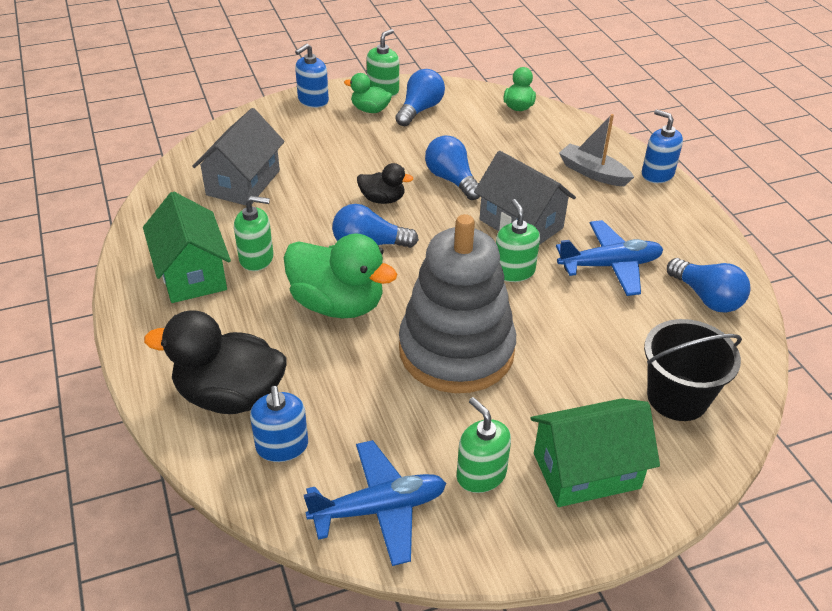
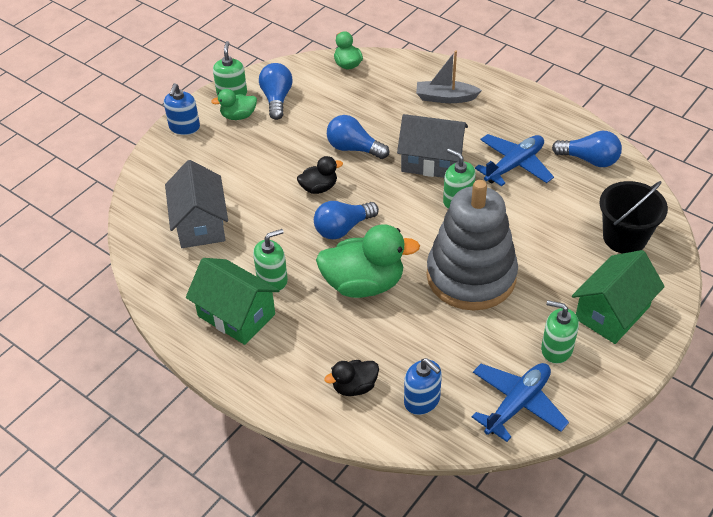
camera: 30 degrees left, 5 degrees up
(230, 396) = (354, 387): black duck -> black duck, size x0.52
(657, 174) = (488, 79): blue soap dispenser -> none

